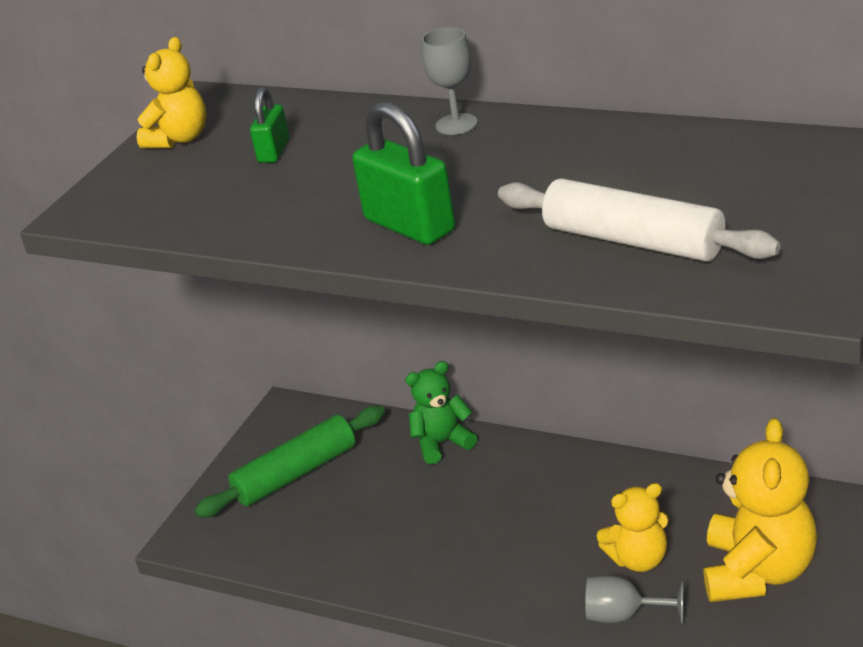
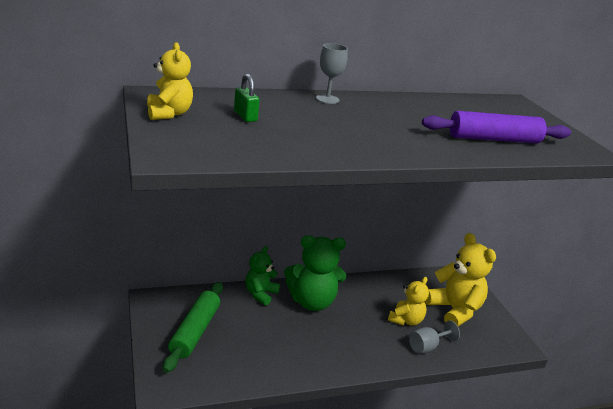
camera: 50 degrees left, 5 degrees down
(410, 225) = (385, 143): green padlock -> none
(510, 479) = (312, 302): none -> green teddy bear
(633, 241) = (494, 139): white rolling pin -> purple rolling pin

